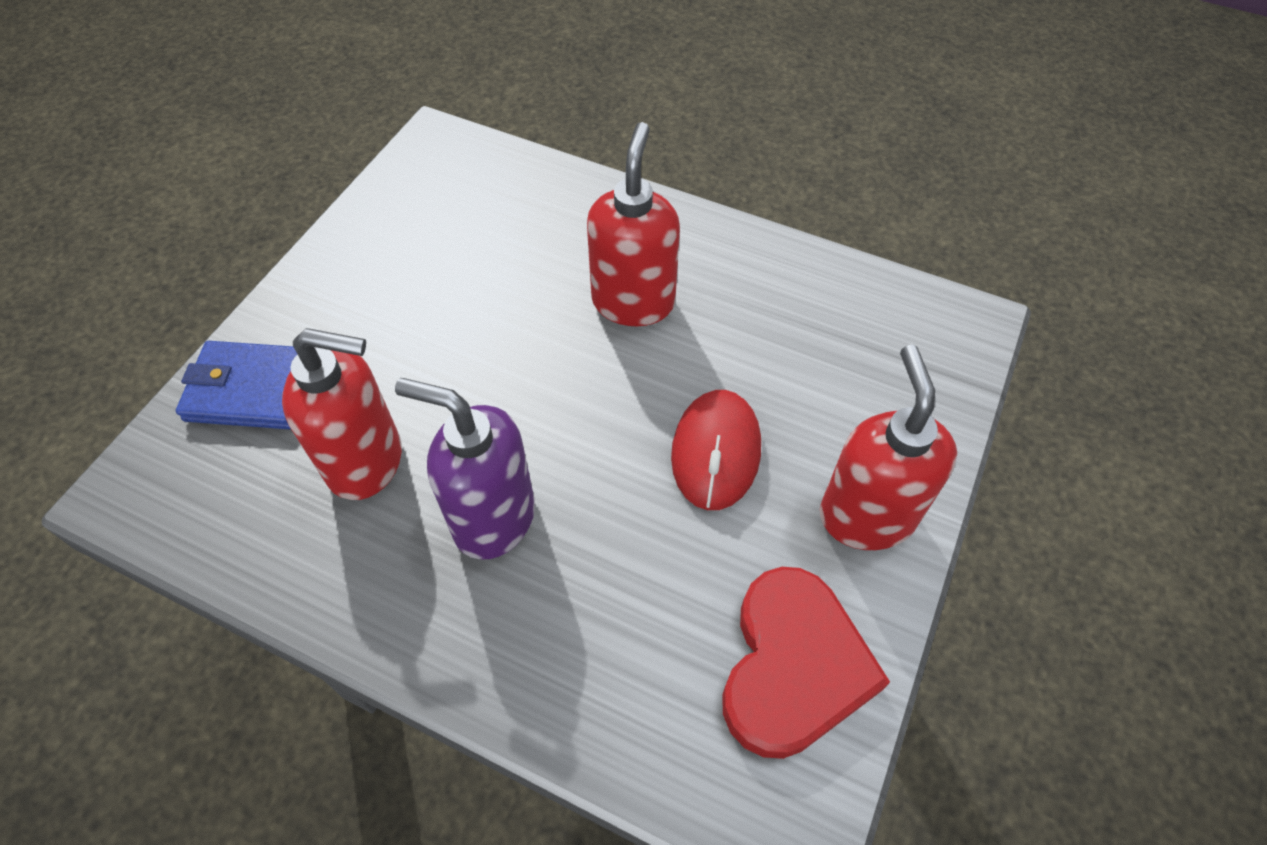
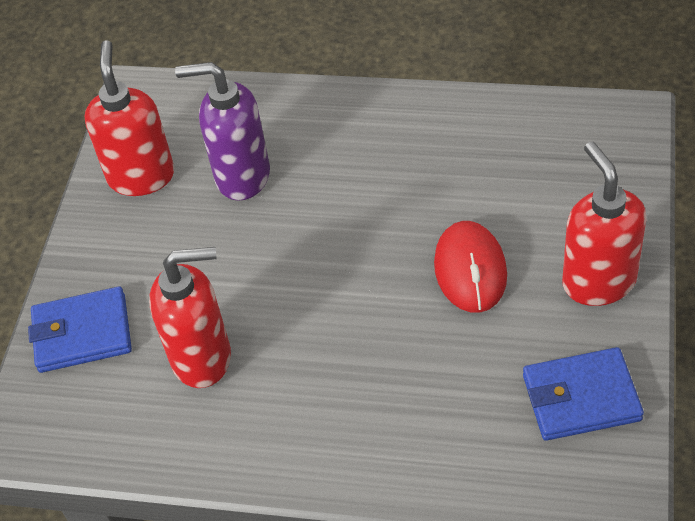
camera: 10 degrees left, 5 degrees down
(493, 518) = (320, 367): purple soap dispenser -> purple soap dispenser (242, 176)
(633, 301) = (361, 177): red soap dispenser -> red soap dispenser (141, 176)
(793, 666) = (581, 398): red heart -> blue wallet

